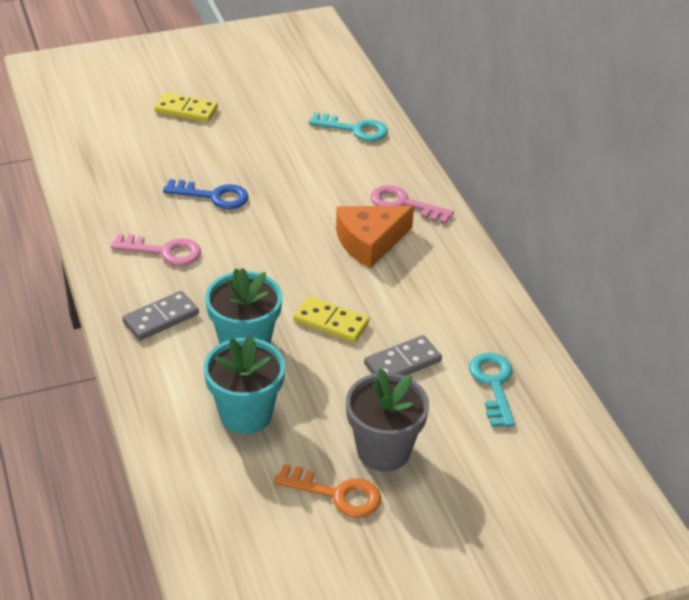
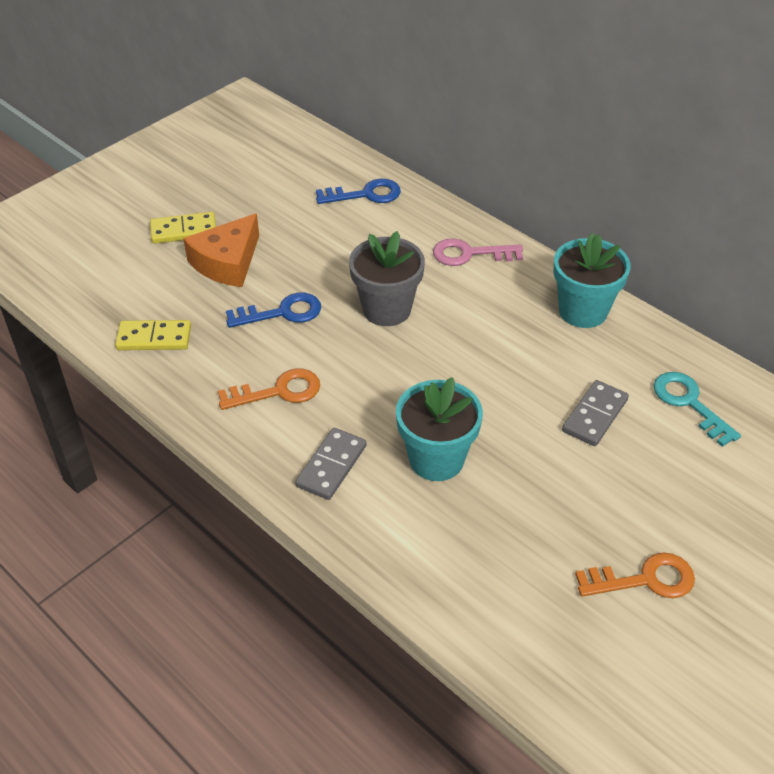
camera: 25 degrees left, 5 degrees up
(164, 251) = (278, 391): pink key -> orange key
(245, 414) = (495, 534): turquoise flower pot -> turquoise flower pot (583, 311)
(331, 322) = (498, 401): yellow domino -> yellow domino (154, 338)
(355, 129) = (365, 194): turquoise key -> blue key
(370, 242) = (469, 304): orange cheese -> orange cheese (227, 262)
(383, 450) = (649, 514): grey flower pot -> grey flower pot (386, 309)

